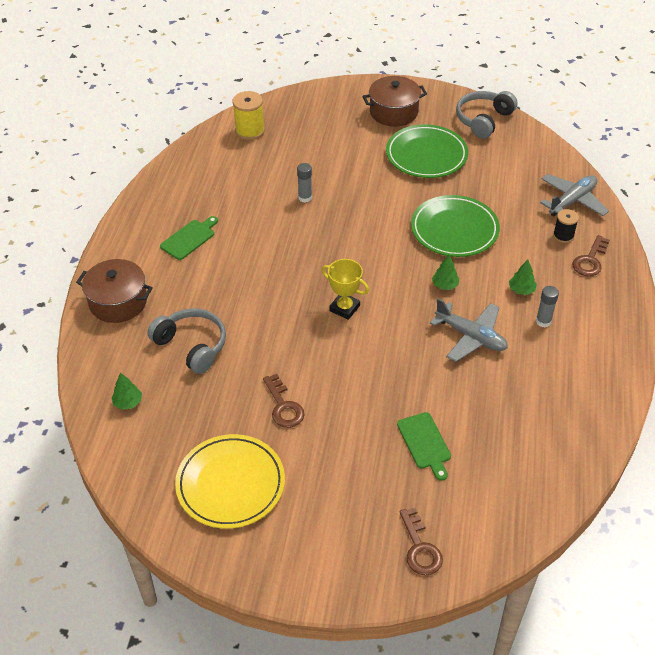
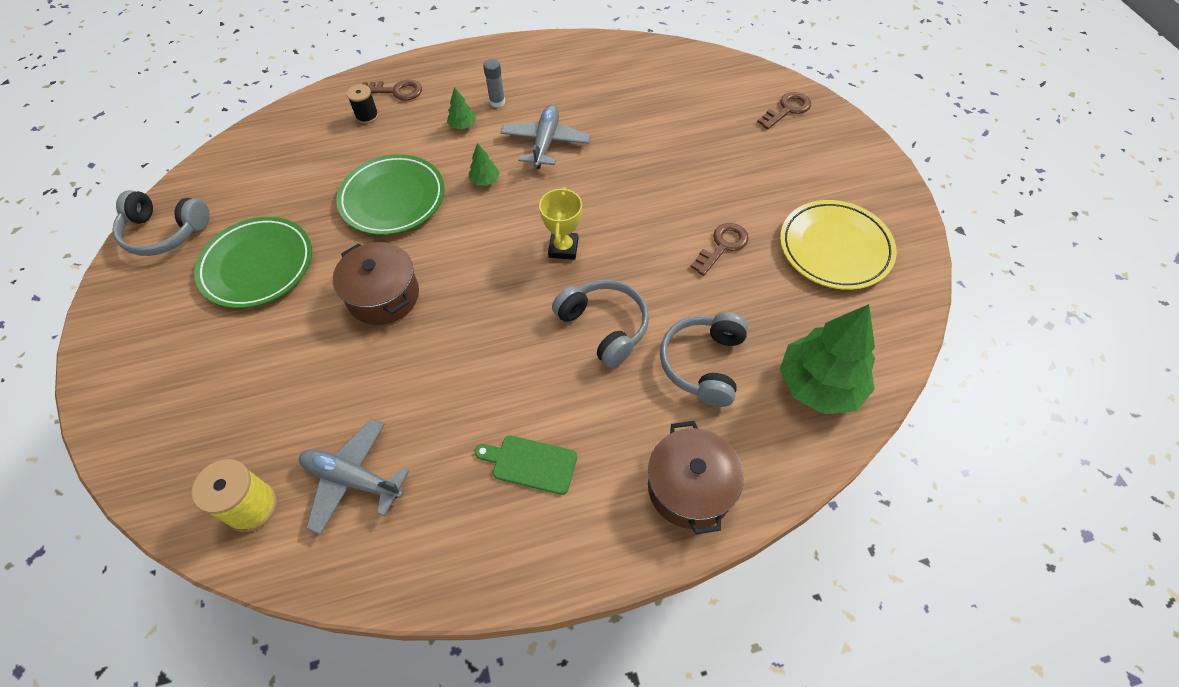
camera: 115 degrees left, 10 degrees up
(128, 402) = (819, 385): green tree -> green tree, size x2.37
(259, 305) = (604, 326): none -> grey headphones
(305, 197) = (390, 362): grey glue stick -> none
(393, 112) = (163, 333): brown pot -> brown pot (383, 296)
(425, 443) = (689, 136): green cutting board -> none
(572, 201) = (307, 122): grey plane -> grey plane (353, 479)

